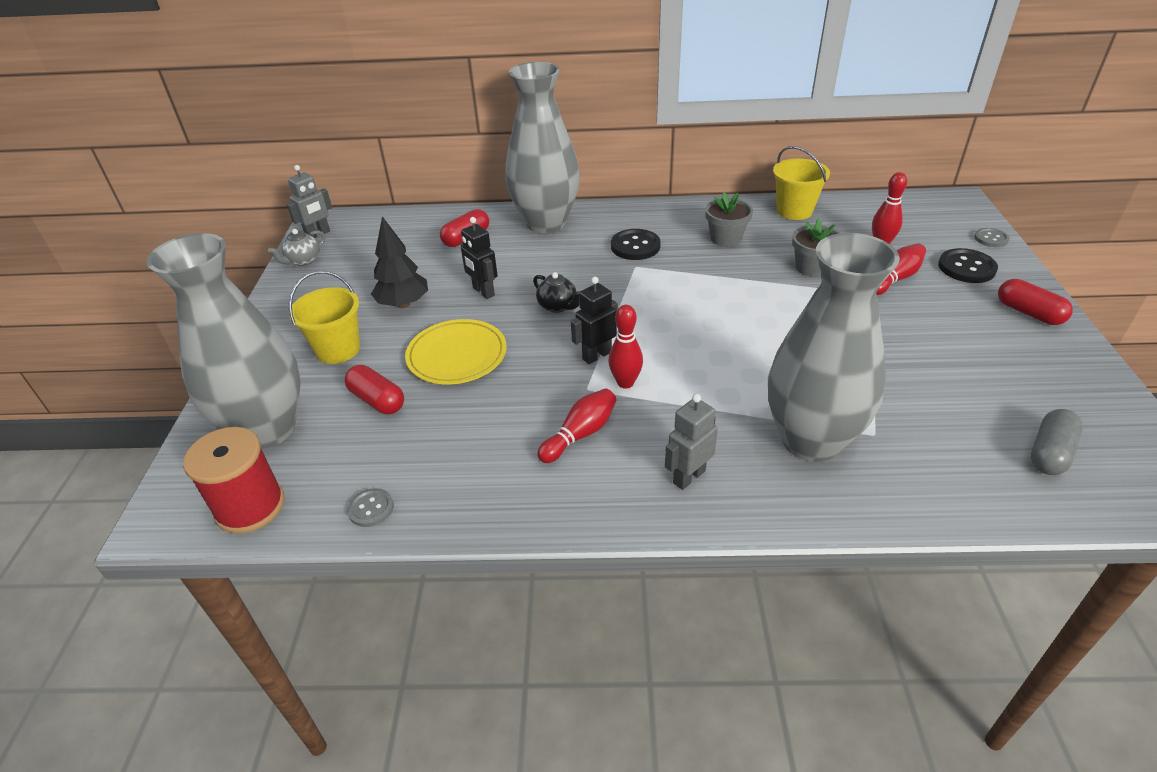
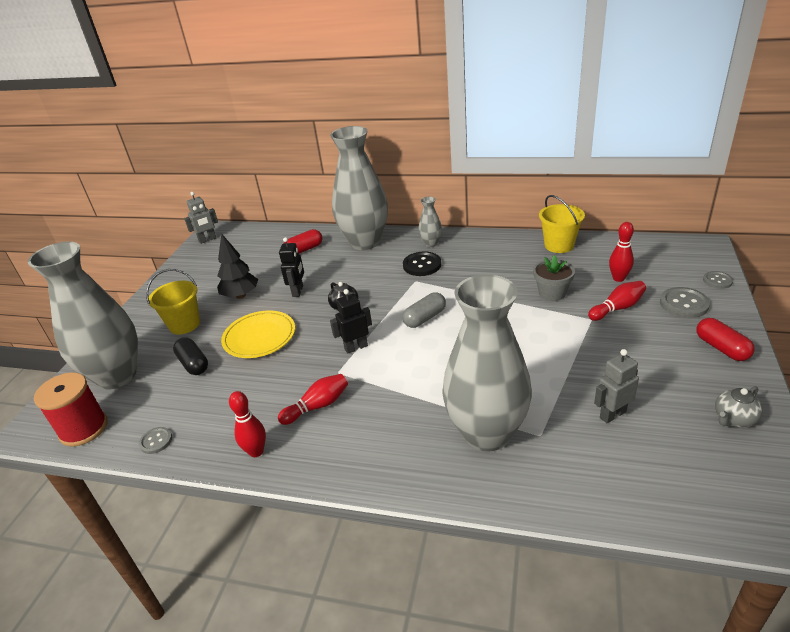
camera: 15 degrees right, 5 degrees down
(303, 261) = (190, 258): grey teapot -> grey teapot (734, 419)
(377, 400) = (193, 364): red capsule -> black capsule
(483, 292) = (298, 291): black robot -> black robot turned 150 degrees counterclockwise
(625, 383) = (367, 370): red bowling pin -> red bowling pin (256, 451)
(634, 219) = (431, 243): none -> grey vase
(688, 477) = (381, 449): grey robot -> grey robot (612, 414)
(725, 238) = (494, 264): grey flower pot -> none
(966, 268) = (684, 304): black button -> grey button
(1050, 453) = (683, 471): grey capsule -> grey capsule (425, 318)

